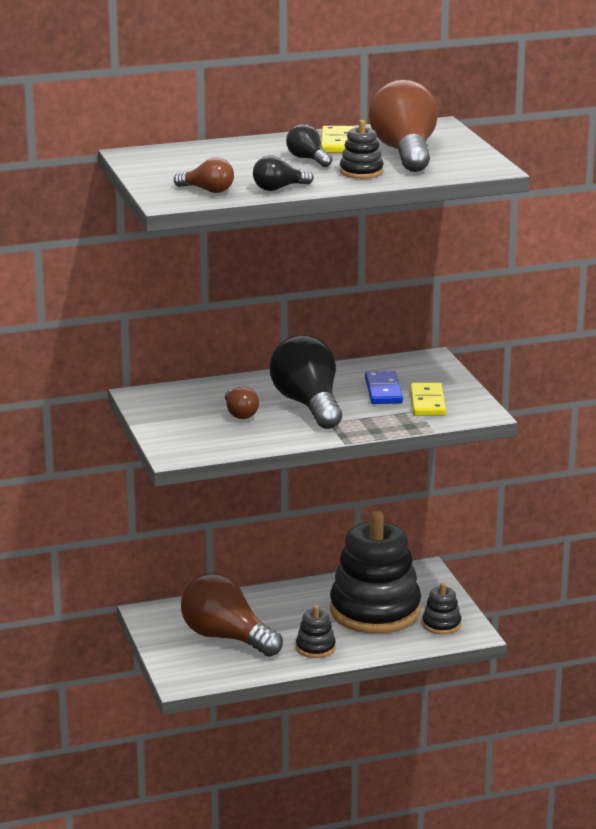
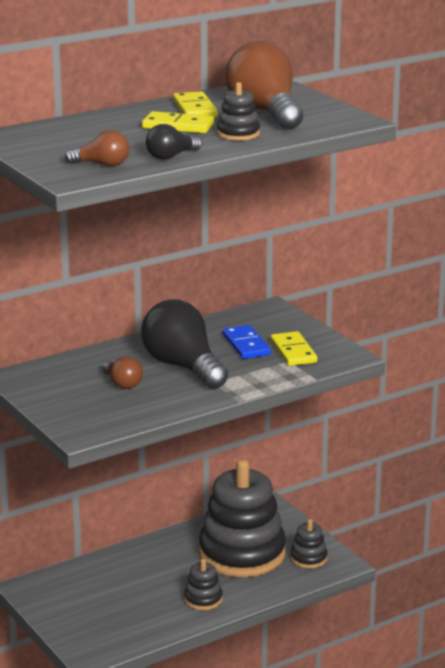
camera: 15 degrees left, 0 degrees up
(226, 638) = (114, 602): brown light bulb -> none
(308, 159) = (178, 126): black light bulb -> yellow domino

